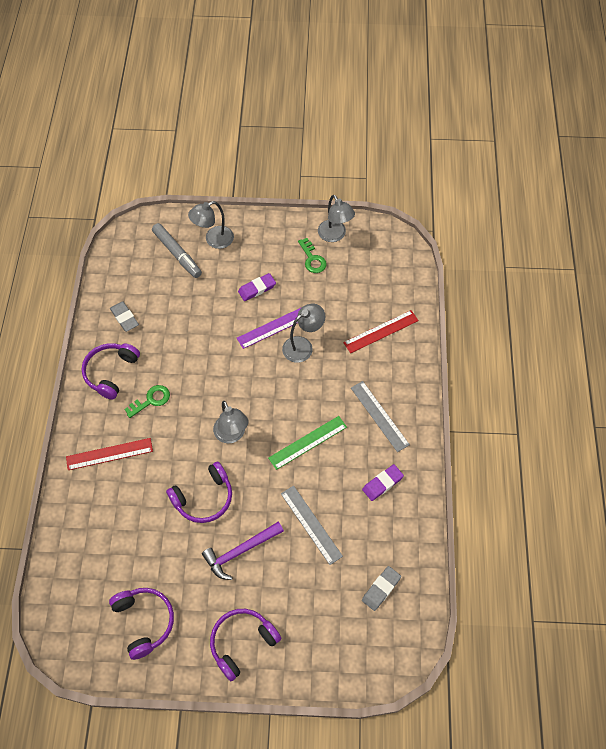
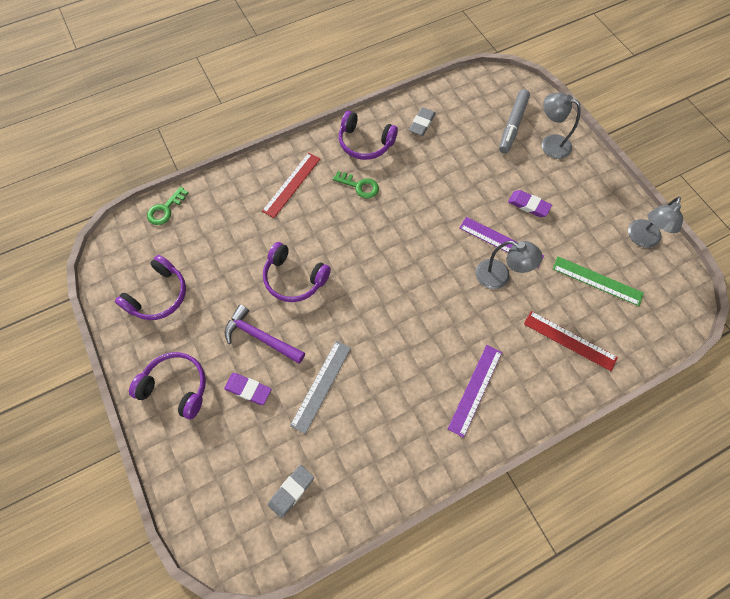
camera: 60 degrees right, 5 degrees up
(109, 454) = (291, 184): red ruler -> red ruler turned 75 degrees clockwise
(111, 372) = (365, 143): purple headphones -> purple headphones turned 150 degrees counterclockwise
(232, 435) = (368, 267): grey lamp -> none
(307, 442) = (402, 336): green ruler -> green ruler (597, 281)
(312, 259) = (598, 234): green key -> green key (165, 209)
(379, 416) = (475, 389): grey ruler -> purple ruler
(381, 589) = (291, 491): grey eraser -> grey eraser turned 60 degrees counterclockwise
(382, 483) = (403, 432): purple eraser -> purple eraser (248, 389)

